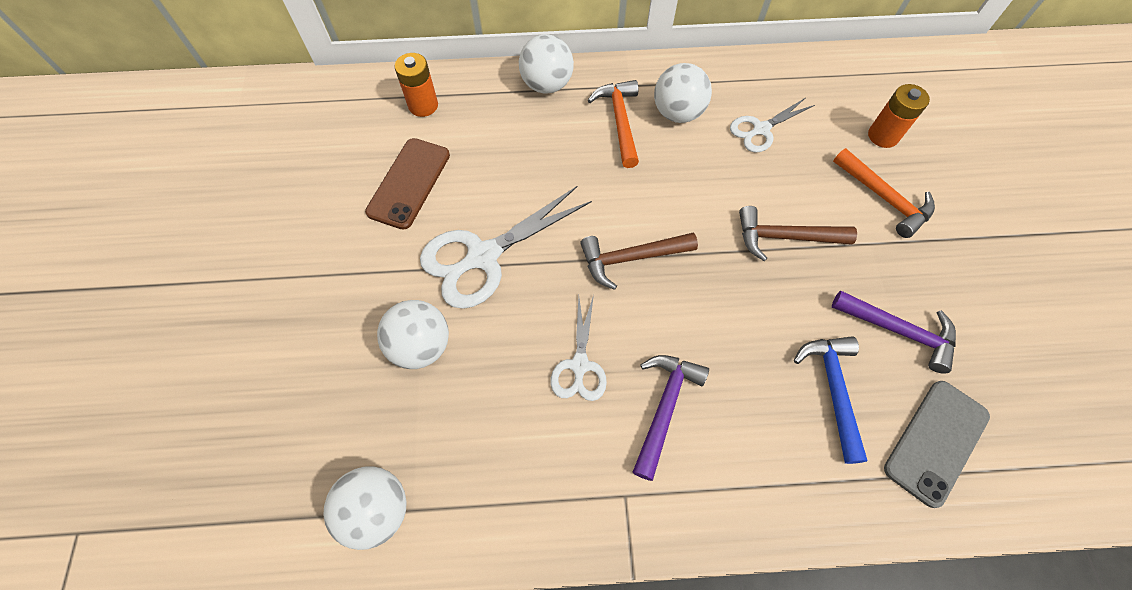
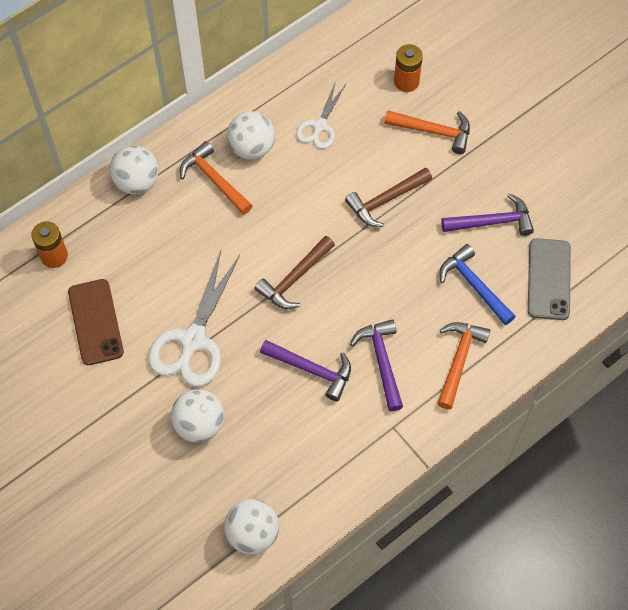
camera: 35 degrees left, 0 degrees up
(579, 365) = (311, 369): white scissors -> purple hammer
(758, 468) = (458, 360): none -> orange hammer

